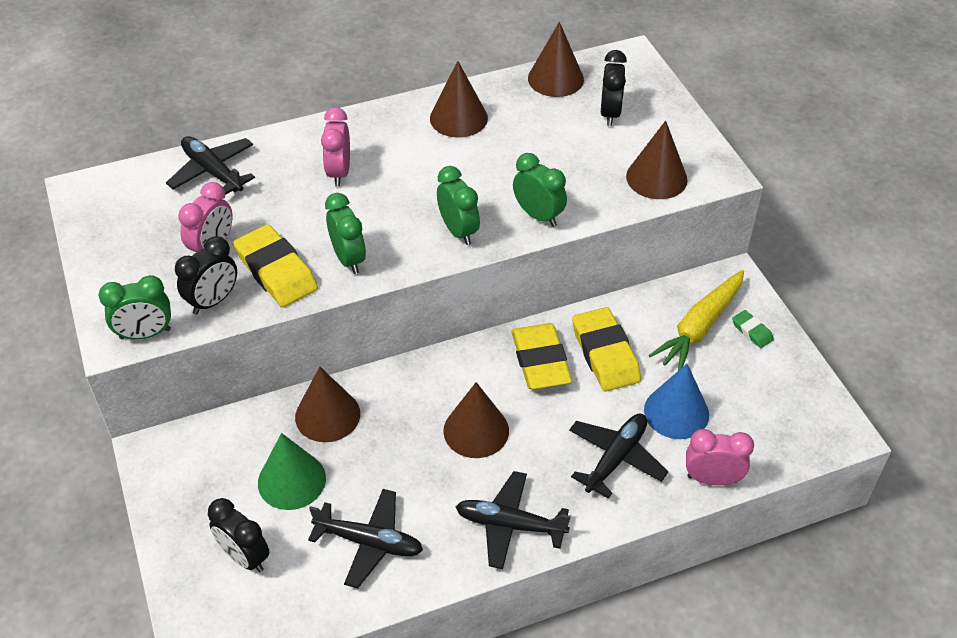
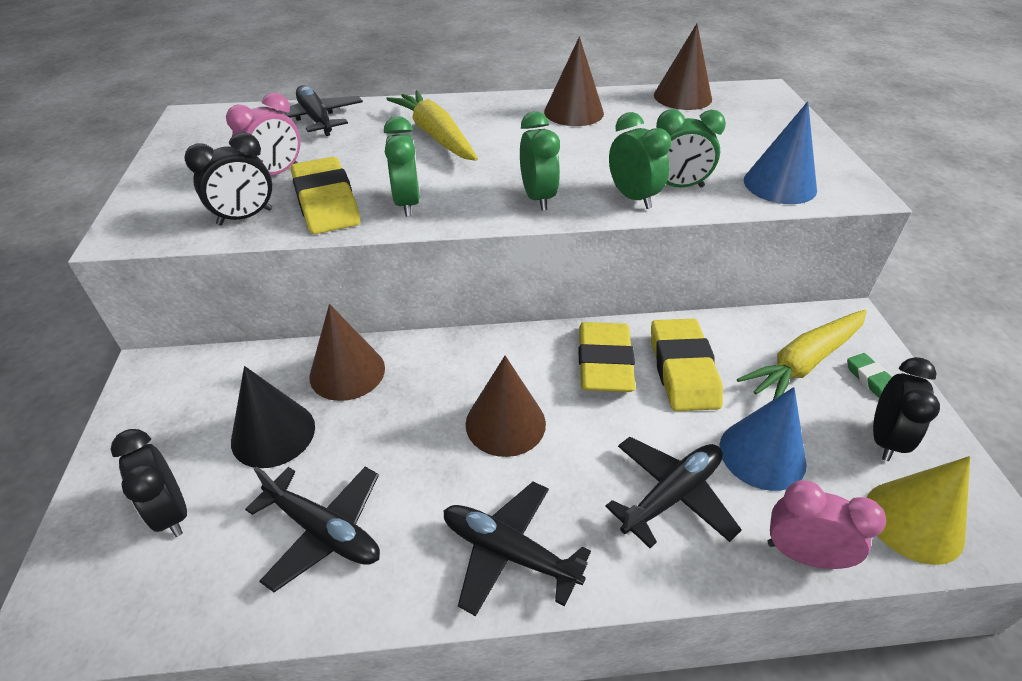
camera: 15 degrees right, 5 degrees down
(145, 334) = (156, 234): green clock -> green clock (677, 186)
(291, 480) = (273, 433): green cone -> black cone
(339, 172) = (435, 135): pink clock -> yellow carrot
(610, 113) = (735, 128): black clock -> black clock (884, 439)
(656, 178) = (779, 184): brown cone -> blue cone
(785, 438) = (913, 521): none -> yellow cone

